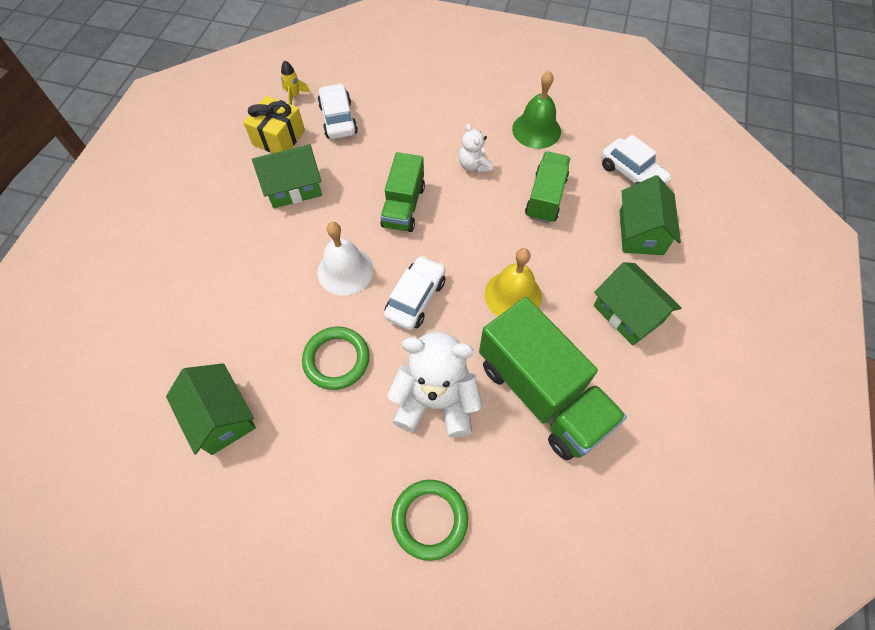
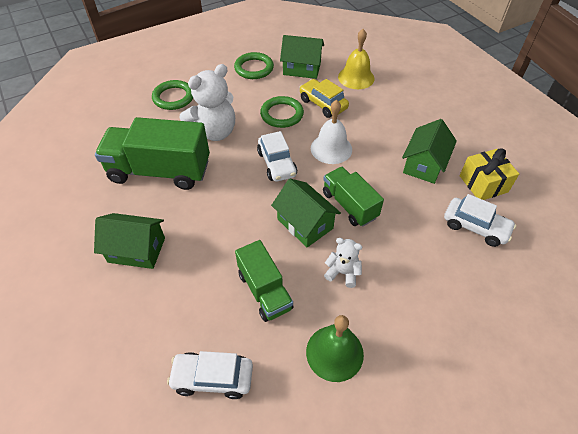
camera: 135 degrees right, 10 degrees down
(272, 479) = (254, 68): none -> green ring
(277, 334) = (323, 104): none -> yellow car
(294, 96) = (528, 218): yellow rocket -> none
(513, 295) = (222, 206): yellow bell -> yellow bell (356, 77)
(641, 232) = (166, 322): green house -> green house (305, 224)

